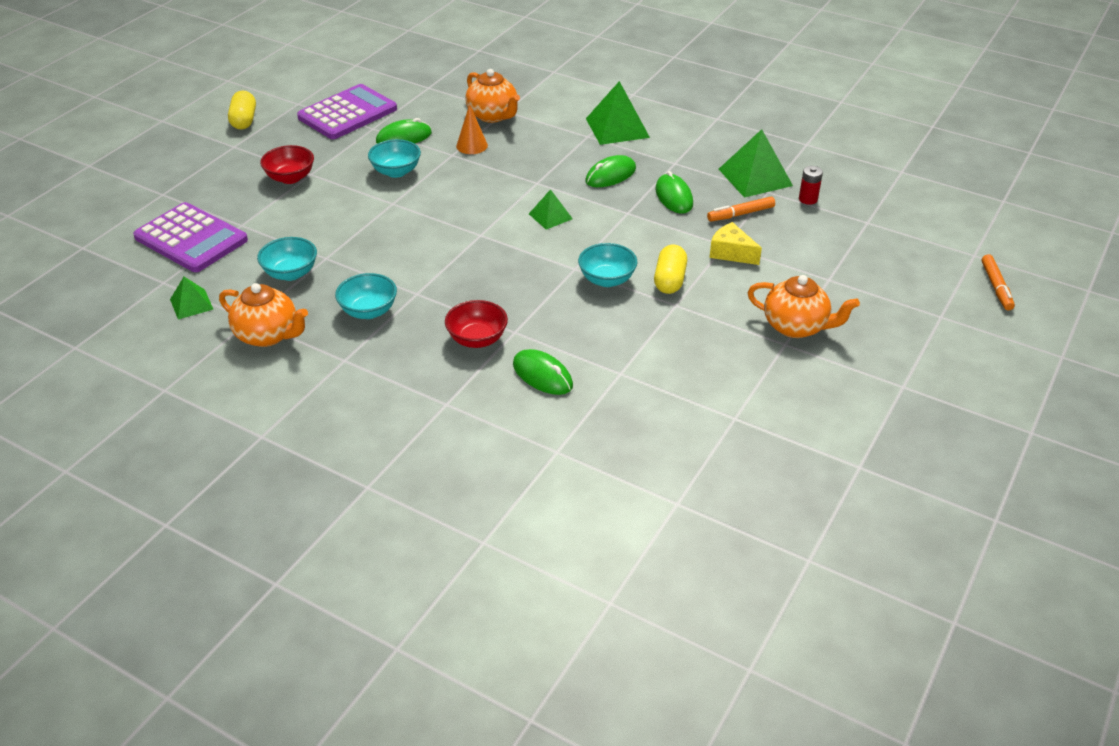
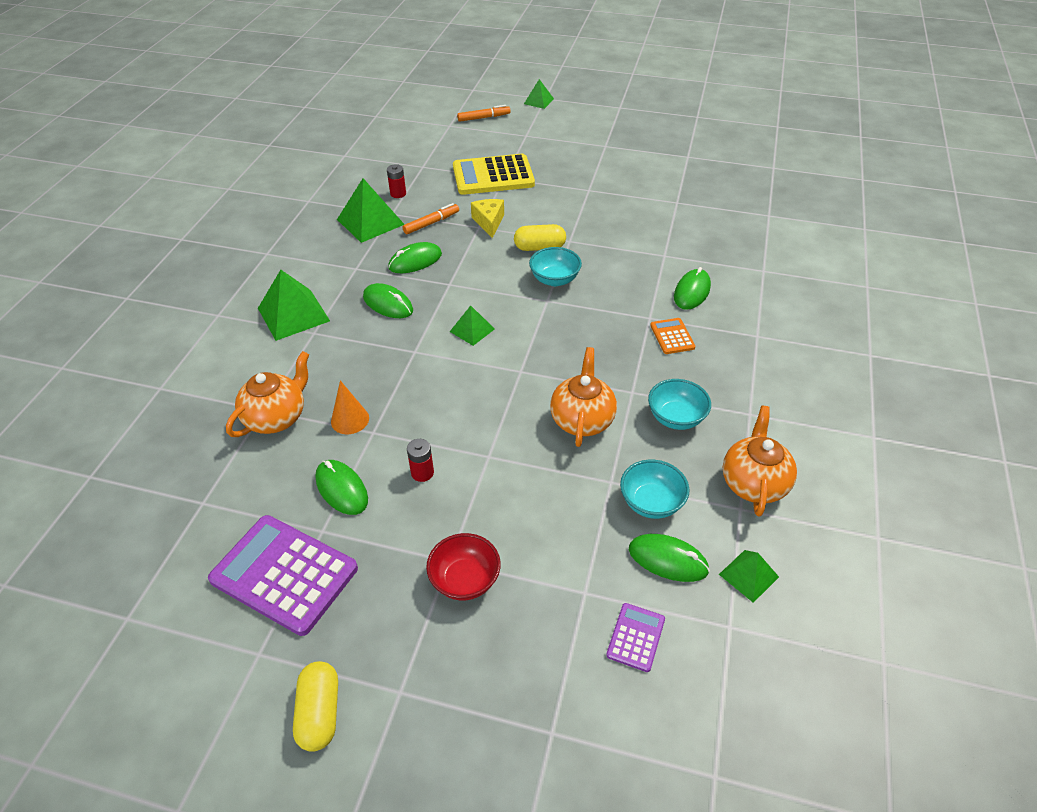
camera: 105 degrees left, 5 degrees up
(191, 239) = (635, 637): purple calculator -> purple calculator, size x0.47
(235, 268) = (668, 560): none -> green mouse
(244, 120) = (320, 713): yellow capsule -> yellow capsule turned 75 degrees counterclockwise
(396, 171) = (422, 473): turquoise bowl -> red battery
(477, 339) = (672, 336): red bowl -> orange calculator
(731, 253) = (489, 222): yellow cheese -> yellow cheese turned 150 degrees clockwise
(741, 214) = (431, 223): orange marker -> orange marker turned 90 degrees counterclockwise
(796, 327) = (567, 187): orange teapot -> orange teapot (582, 420)
(835, 271) = (493, 176): none -> yellow calculator
(1051, 348) = (539, 101): none -> green pyramid

